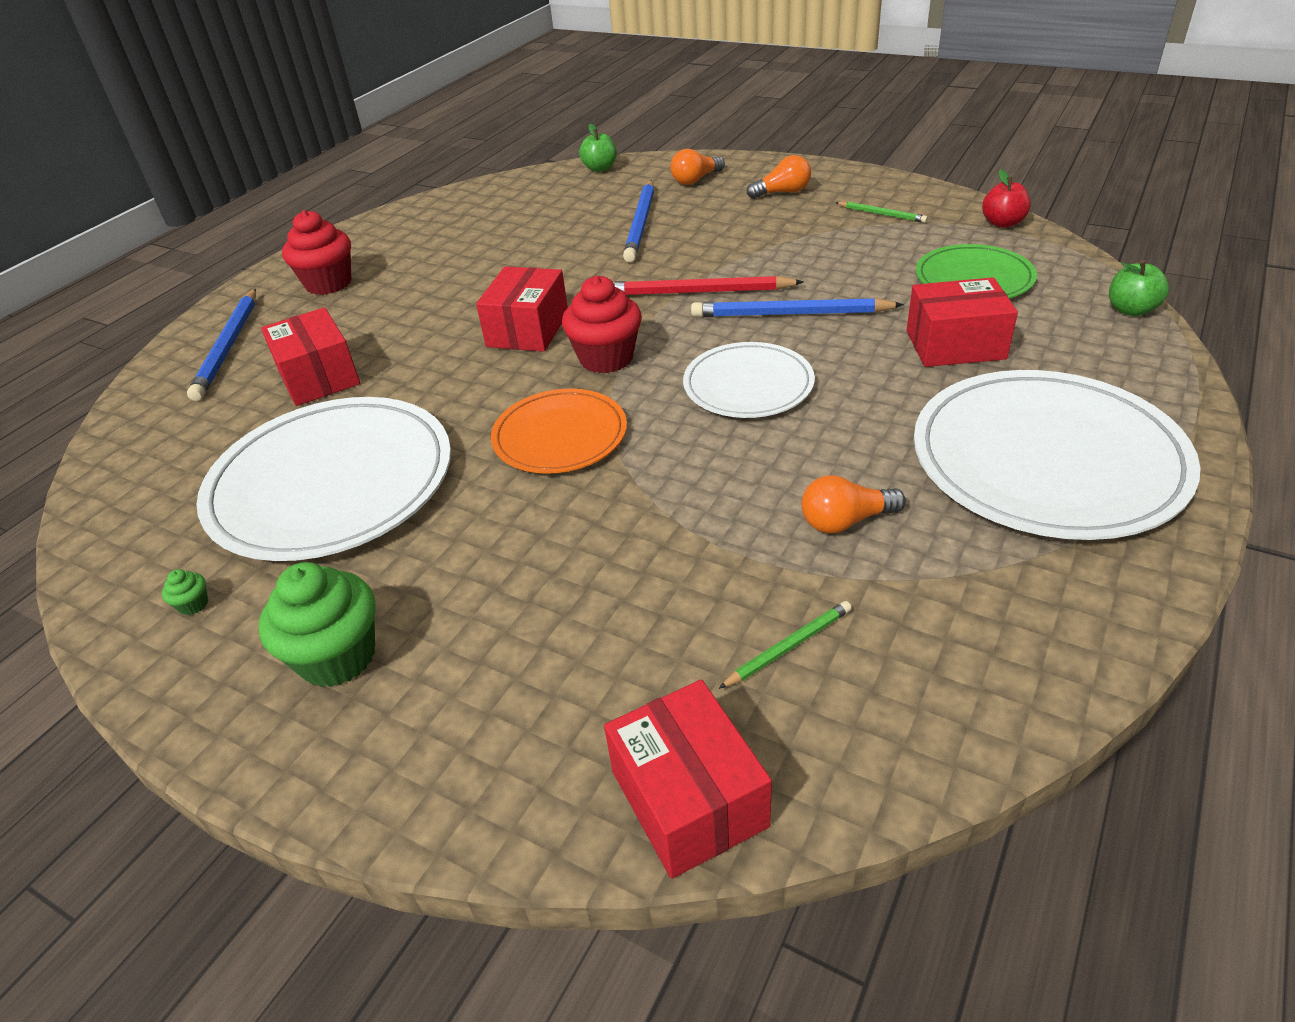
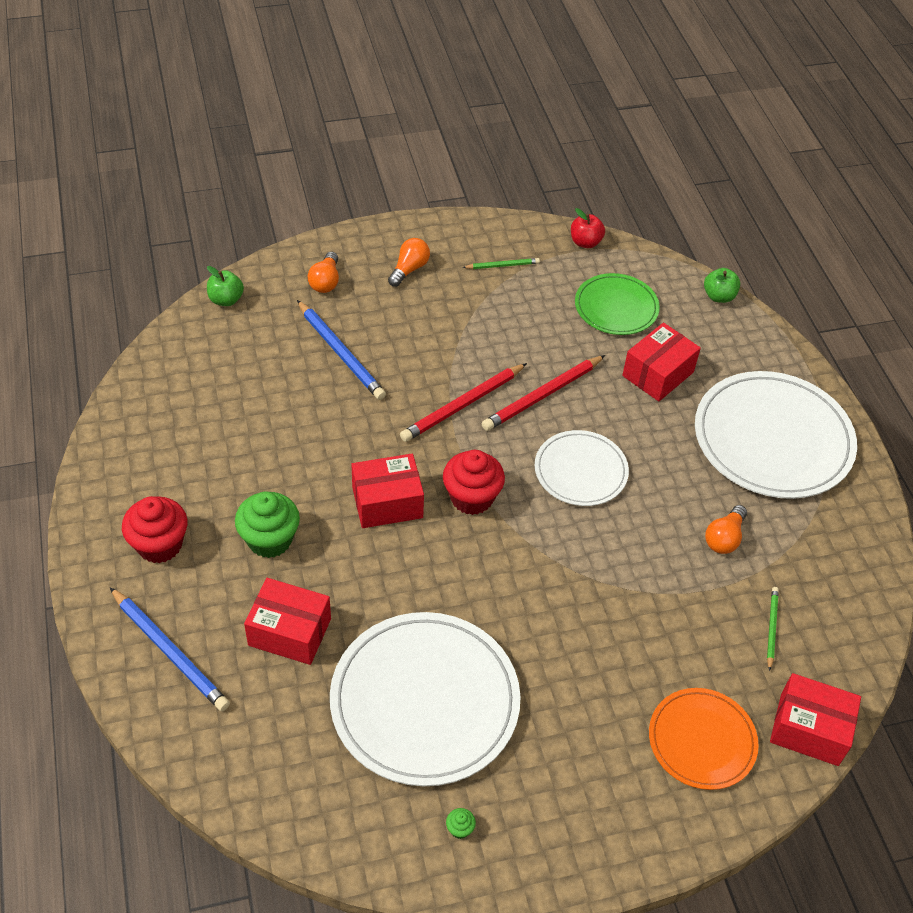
camera: 50 degrees left, 10 degrees up
(337, 657) = (582, 791): green cupcake -> green cupcake (270, 540)
(528, 329) = (387, 502): red box -> red box turned 75 degrees counterclockwise
(560, 436) = (518, 576): orange plate -> orange plate (702, 740)
(791, 314) = (542, 395): blue pencil -> red pencil

